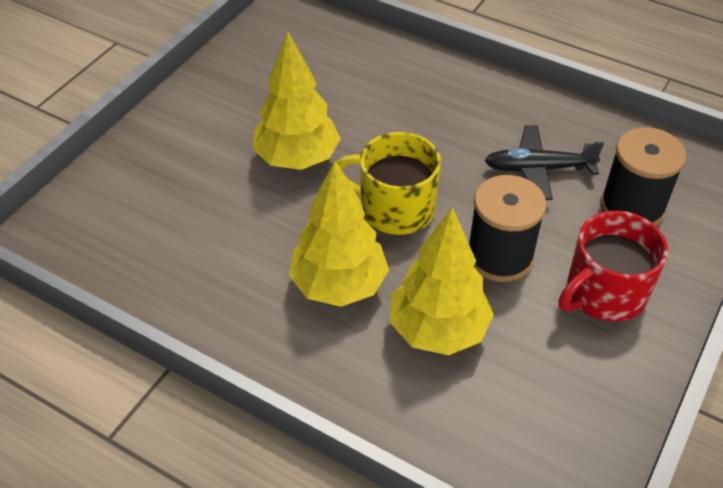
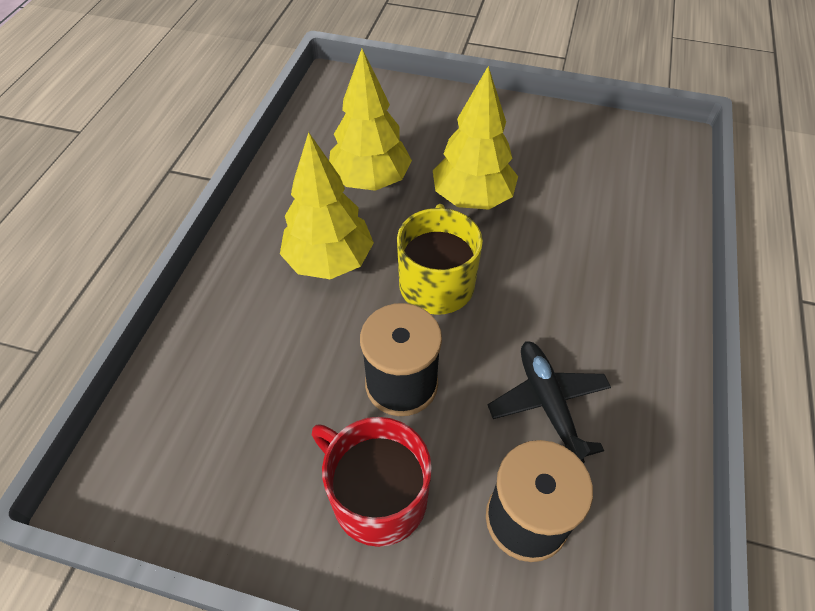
camera: 75 degrees right, 5 degrees up
(438, 330) = (294, 345): yellow tree -> yellow tree (370, 181)

